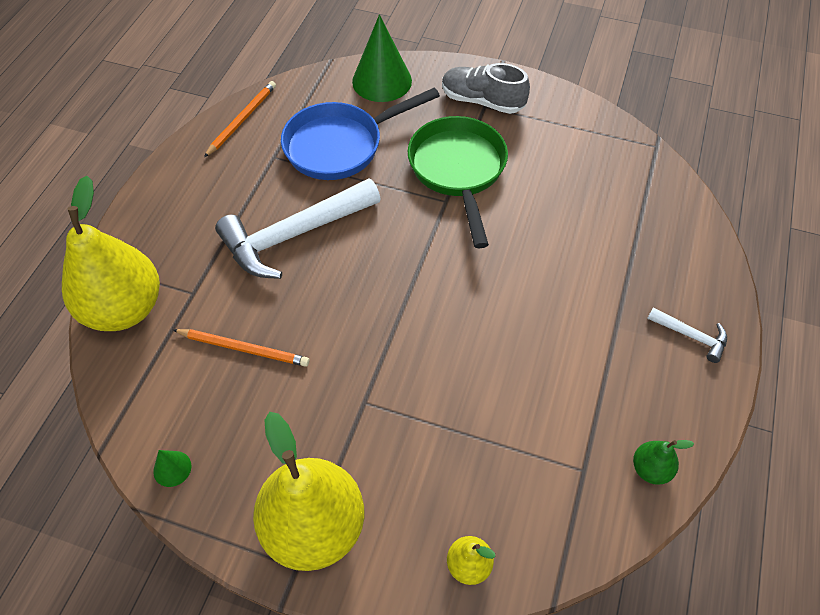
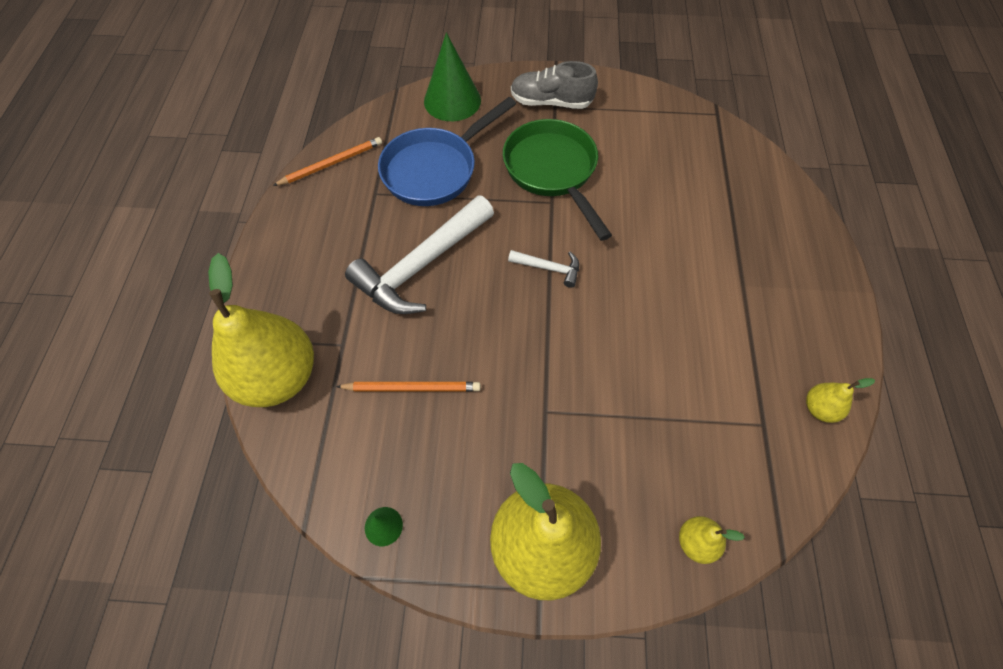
camera: 15 degrees left, 5 degrees up
(242, 120) = (331, 164): orange pencil -> orange pencil turned 45 degrees clockwise
(650, 469) = (819, 408): green pear -> yellow pear
(691, 336) = (809, 279): white hammer -> white hammer (549, 268)

